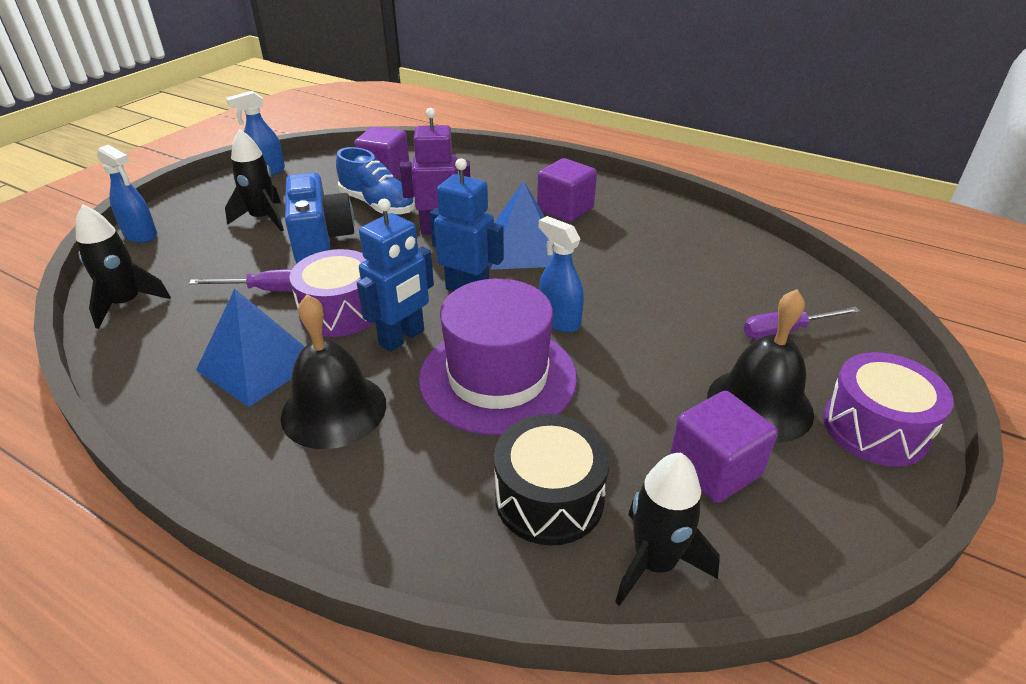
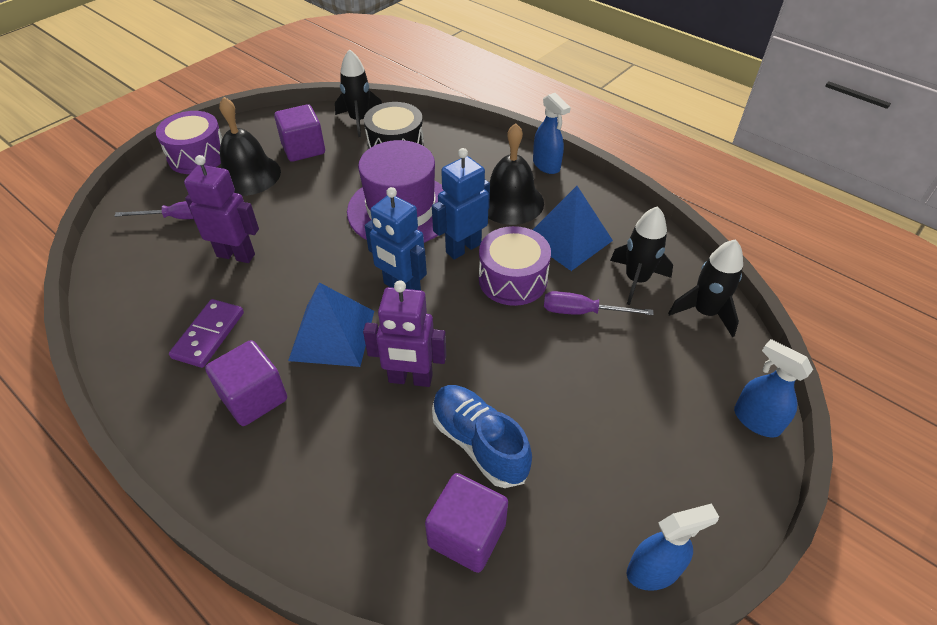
camera: 170 degrees left, 10 degrees up
(263, 219) = (620, 433): black rocket -> black rocket (636, 280)
(321, 240) = (542, 380): blue camera -> none
(559, 320) = (338, 248): blue spray bottle -> blue spray bottle (546, 165)
(637, 238) = (208, 335): none -> purple domino
(674, 300) = (236, 255): none -> purple robot

